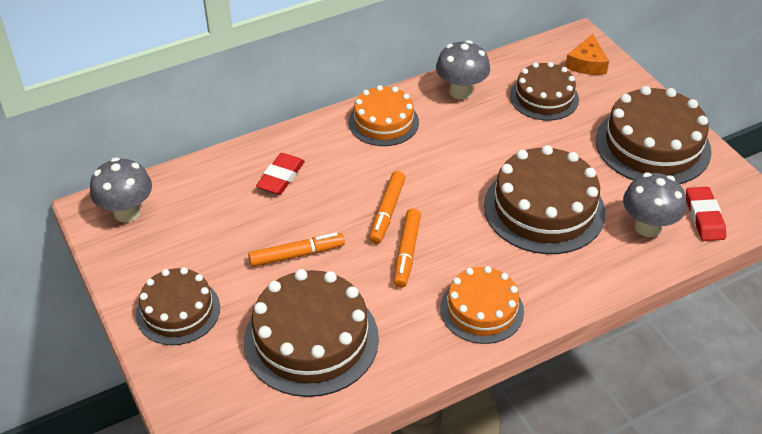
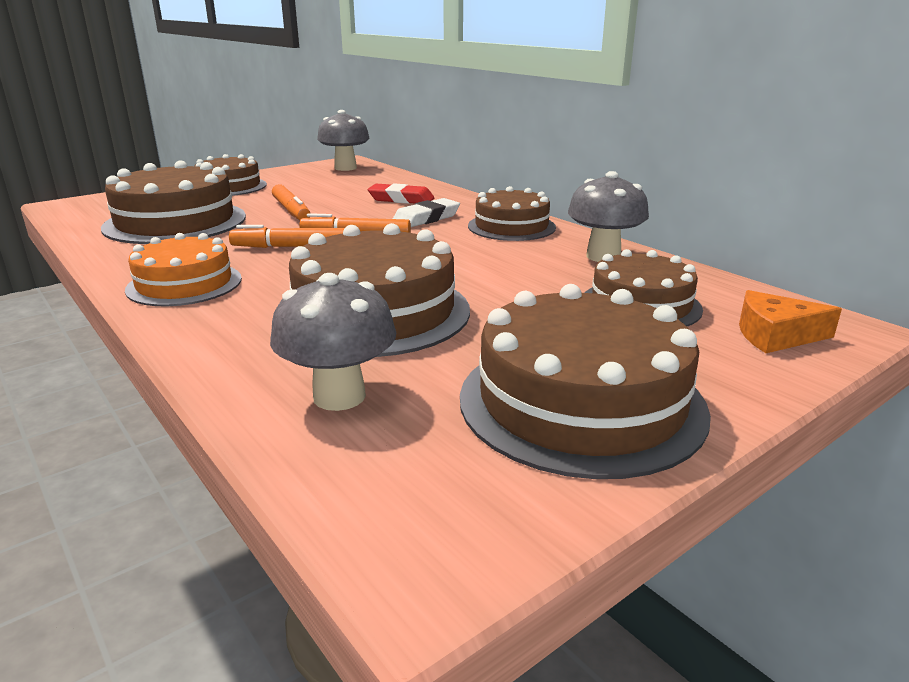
camera: 80 degrees right, 20 degrees down
(348, 167) = (426, 218): none -> white eraser
(383, 122) = (511, 226): orange cake -> brown cake
(704, 217) = (374, 464): red eraser -> none

